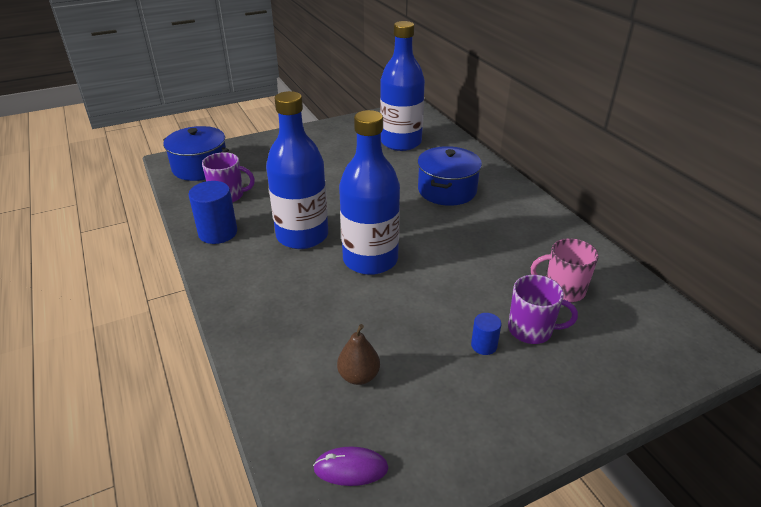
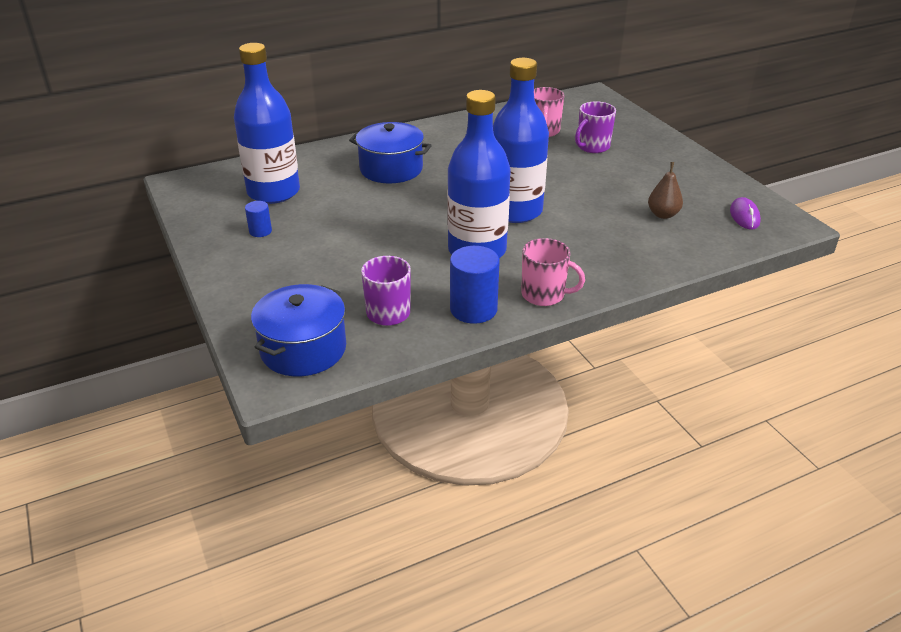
camera: 90 degrees left, 0 degrees up
(225, 270) = (544, 295): none -> pink mug
(484, 345) = (614, 165): blue cylinder -> blue cylinder (260, 231)
(531, 330) = (592, 147): purple mug -> purple mug turned 150 degrees counterclockwise

